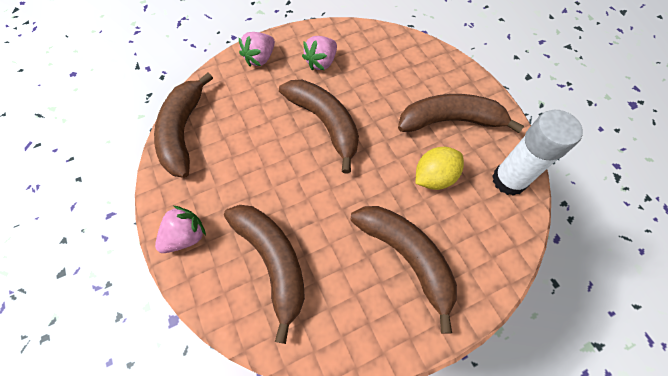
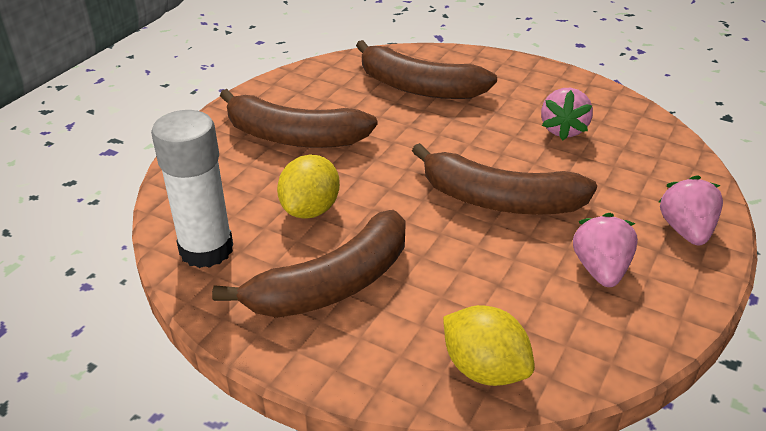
camera: 145 degrees right, 25 degrees down
(183, 131) = (637, 123): brown banana -> none
(186, 236) = (513, 70): pink strawberry -> pink strawberry (563, 130)
(412, 51) = (484, 369): none -> yellow lemon

